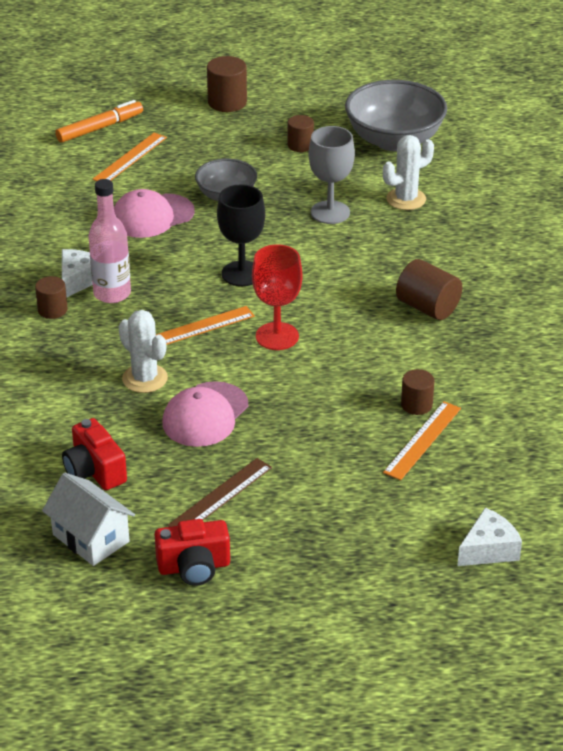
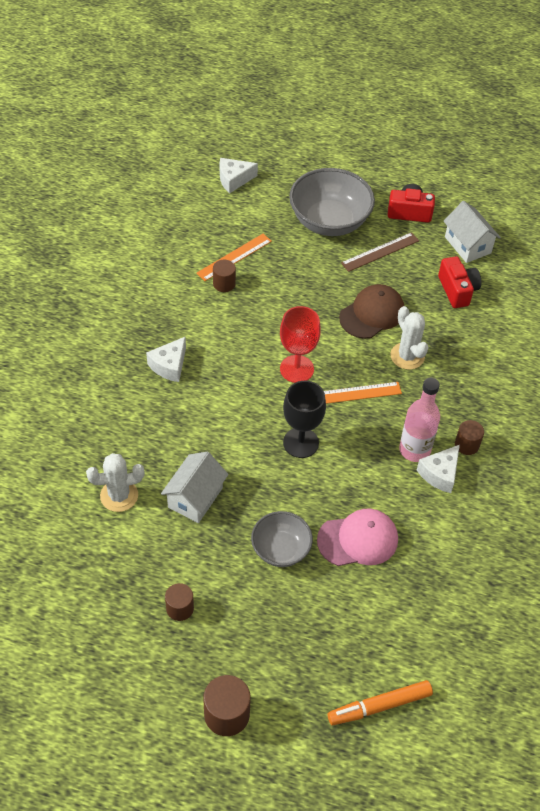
camera: 165 degrees left, 15 degrees up
(130, 158) = (359, 639): orange ruler -> none
(205, 415) = (372, 314): pink cap -> brown cap
(330, 212) = (195, 497): grey goblet -> white house
(394, 140) = (83, 588): grey bowl -> grey bowl (329, 221)
(428, 307) = (169, 365): brown cylinder -> white cheese

